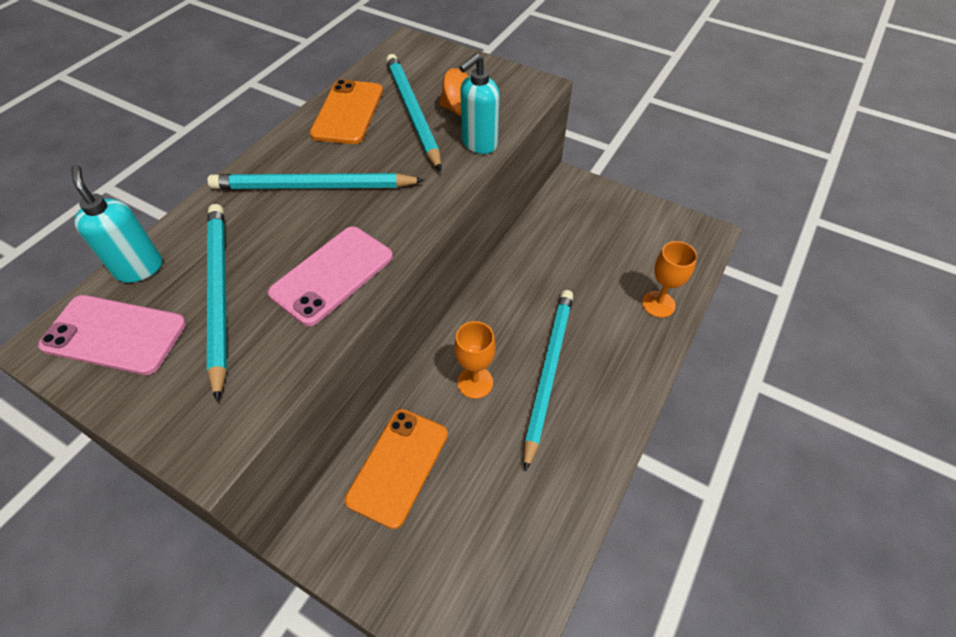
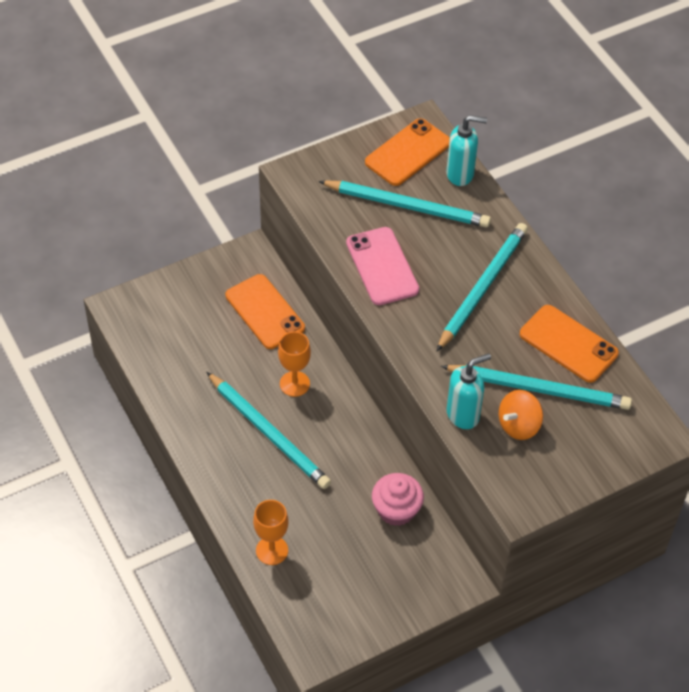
camera: 120 degrees right, 0 degrees up
(115, 335) = (408, 152): pink phone -> orange phone
(479, 144) = (463, 415): turquoise soap dispenser -> turquoise soap dispenser turned 75 degrees clockwise
(546, 243) = (396, 510): none -> pink cupcake

